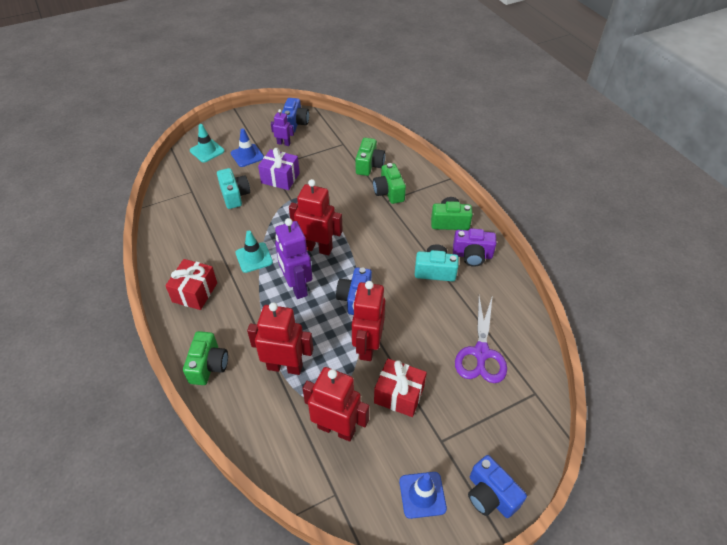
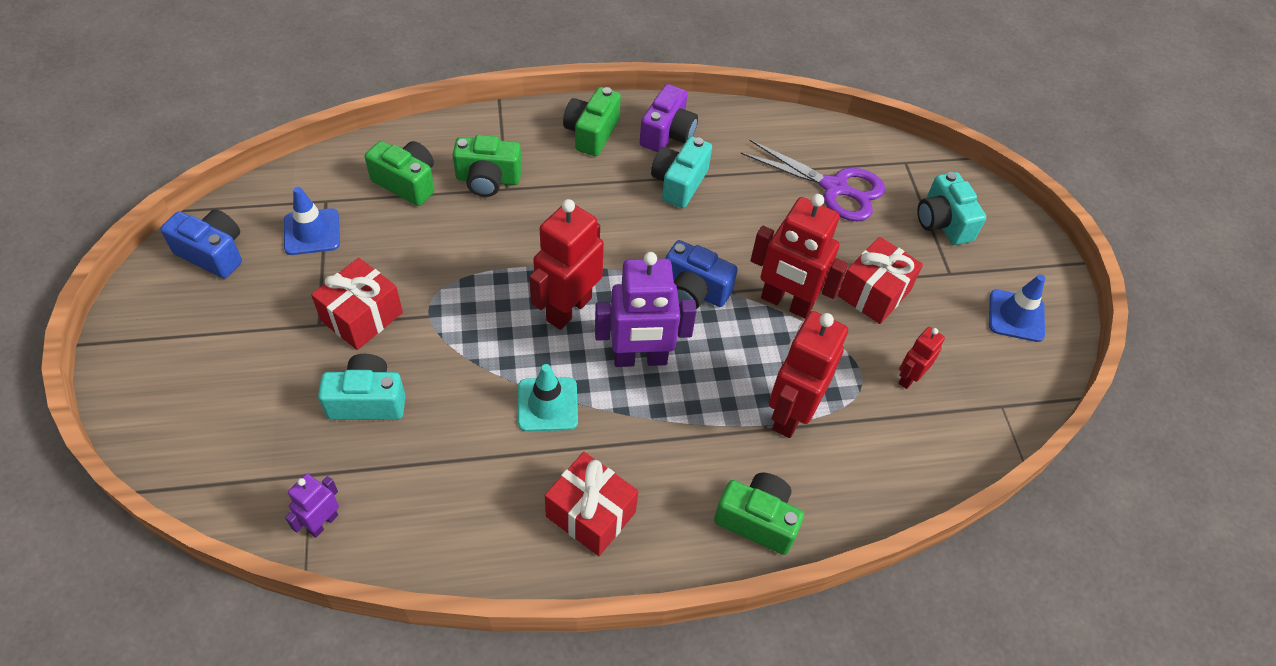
camera: 75 degrees left, 5 degrees up
(207, 151) = (195, 423): turquoise traffic cone -> none
(247, 155) = (259, 354): blue traffic cone -> blue traffic cone (312, 232)
(280, 178) = (362, 317): purple gift -> red gift
(283, 143) = (262, 287): purple robot -> purple robot (323, 523)
(336, 429) = (909, 377): red robot -> red robot, size x0.52
(489, 429) = (943, 222): none -> turquoise camera
(490, 495) = (1026, 253): blue camera -> none

